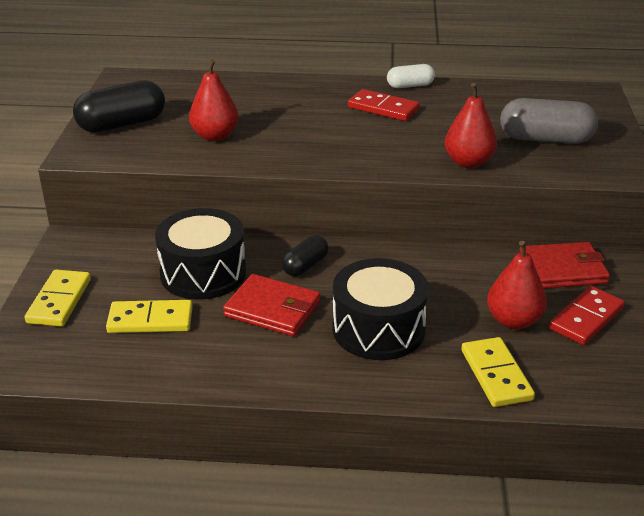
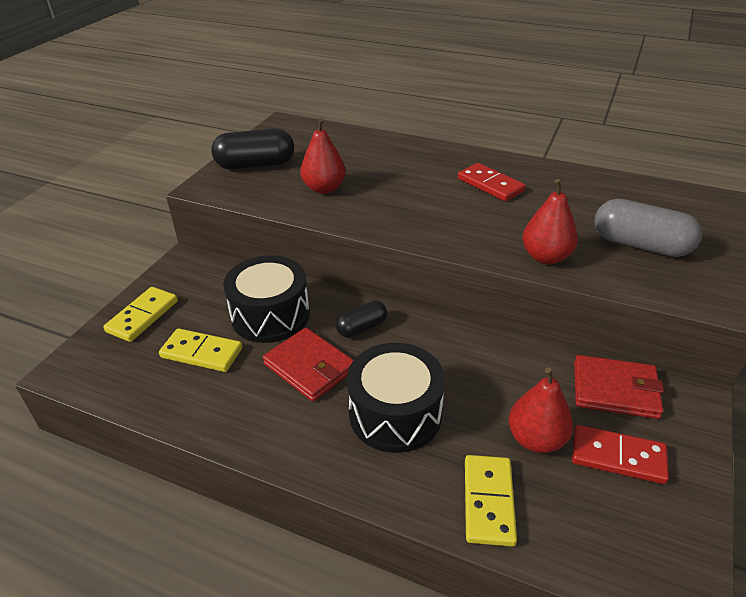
camera: 20 degrees right, 5 degrees up
(410, 86) = (528, 165): white capsule -> none
(586, 318) = (618, 457): red domino -> red domino turned 45 degrees clockwise

